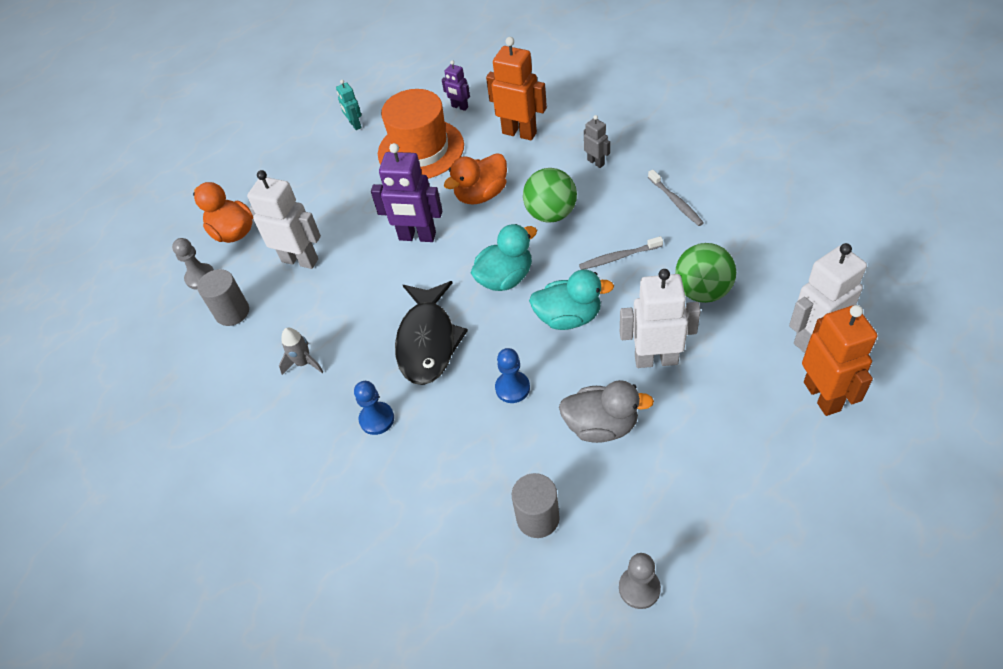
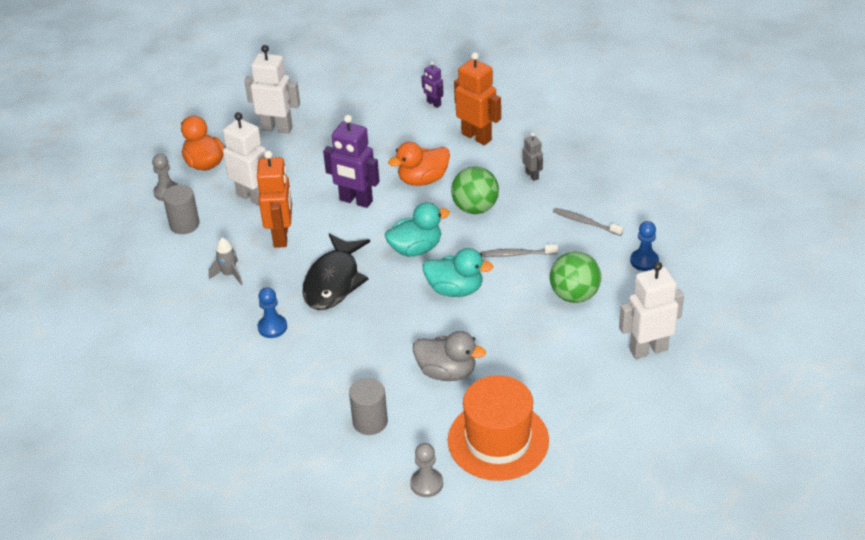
camera: 10 degrees right, 10 degrees down
(355, 125) = (337, 99): turquoise robot -> none
(421, 149) = (386, 132): orange hat -> orange hat (498, 440)
(512, 388) = (388, 330): blue pawn -> blue pawn (644, 261)
(656, 359) = (512, 336): white robot -> white robot (277, 128)
(676, 202) = (585, 222): grey toothbrush -> grey toothbrush turned 135 degrees clockwise
(822, 396) = (633, 392): orange robot -> orange robot (281, 236)

